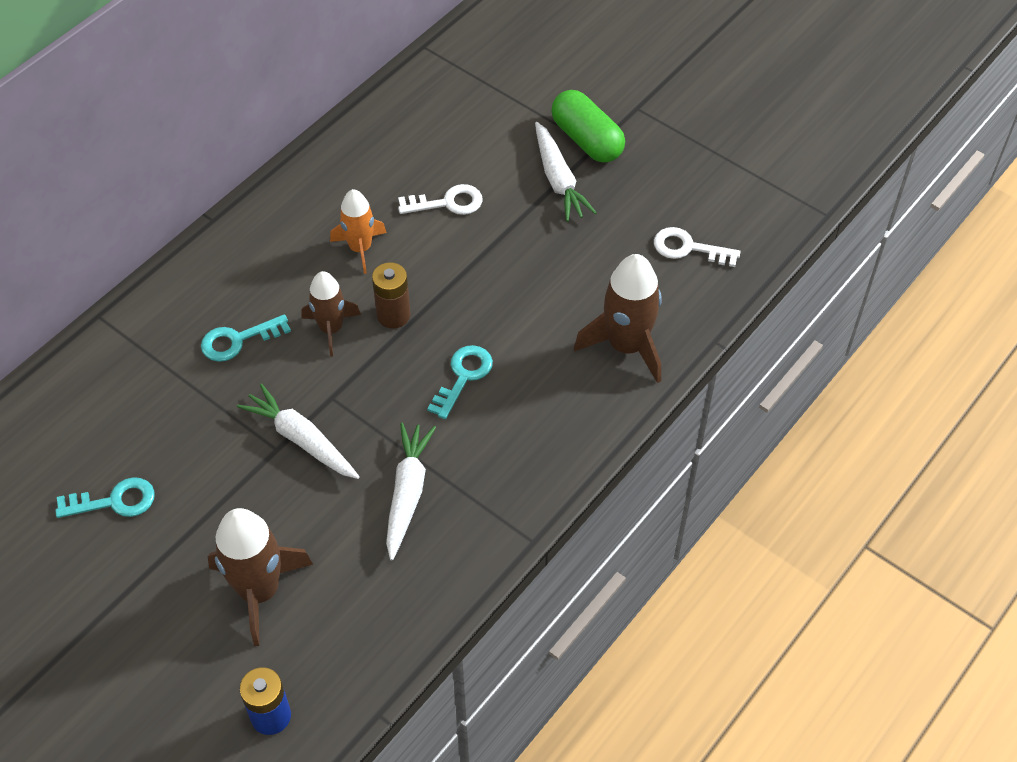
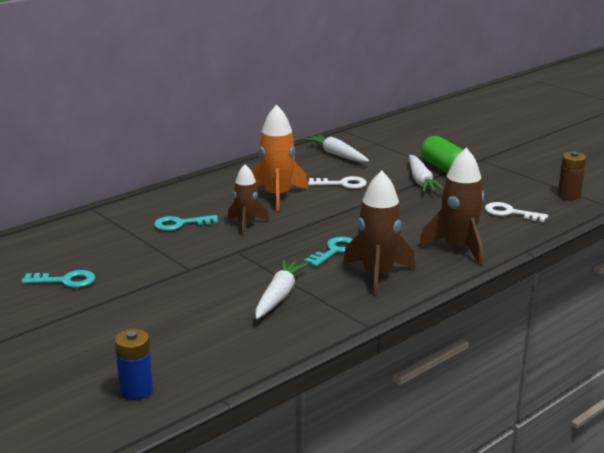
camera: 10 degrees right, 30 degrees down
(259, 591) = (152, 330): brown rocket -> brown rocket (377, 275)
(301, 439) = (209, 267): white carrot -> white carrot (336, 155)
(360, 248) = (277, 196): orange rocket -> orange rocket, size x1.56
(393, 315) = (292, 223): brown battery -> brown battery (569, 195)

